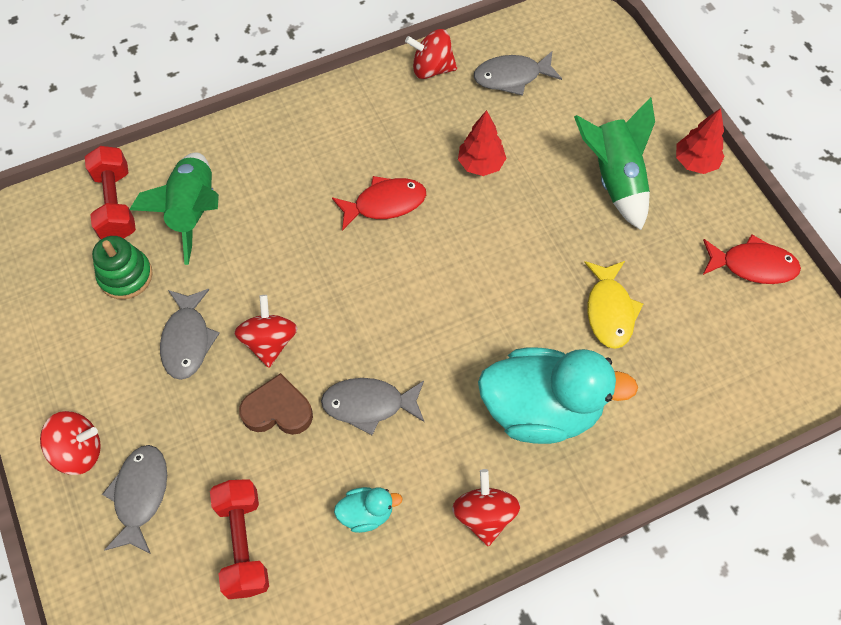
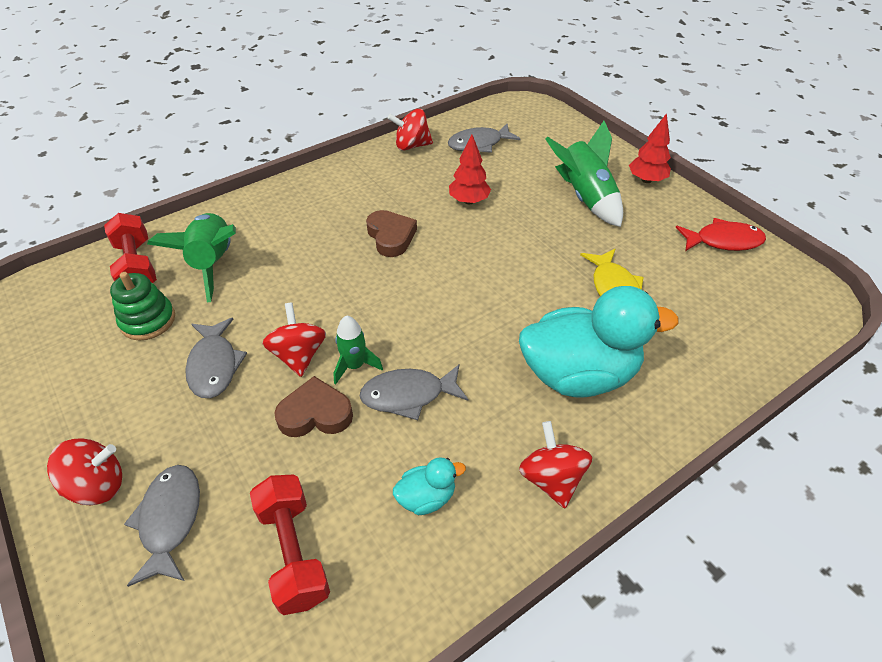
camera: 10 degrees left, 15 degrees down
(322, 363) = (355, 366): none -> green rocket
(385, 204) = (391, 237): red fish -> brown heart

